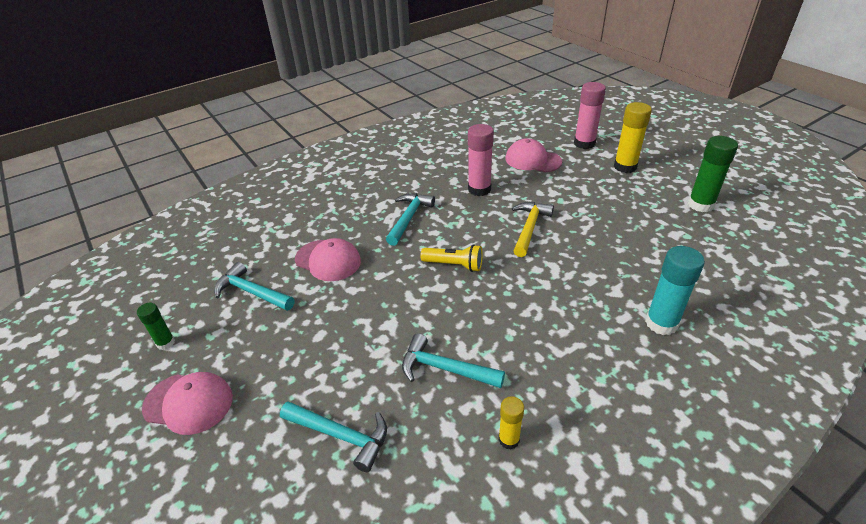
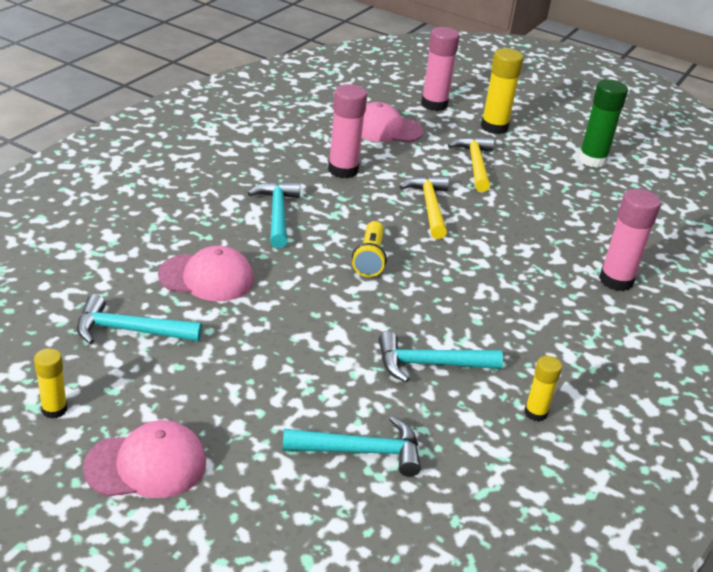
camera: 30 degrees left, 5 degrees down
(166, 343) = (54, 409): green glue stick -> yellow glue stick
(454, 265) = (369, 259): yellow flashlight -> yellow flashlight turned 105 degrees clockwise
(589, 196) = (475, 164): none -> yellow hammer
(661, 323) = (616, 280): turquoise glue stick -> pink glue stick

